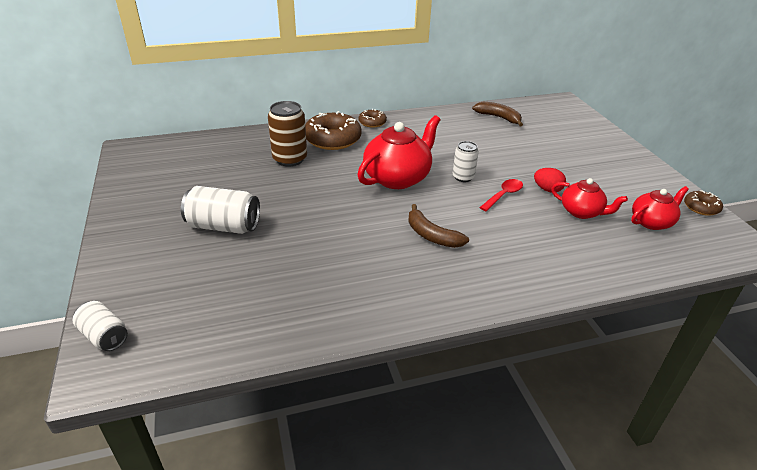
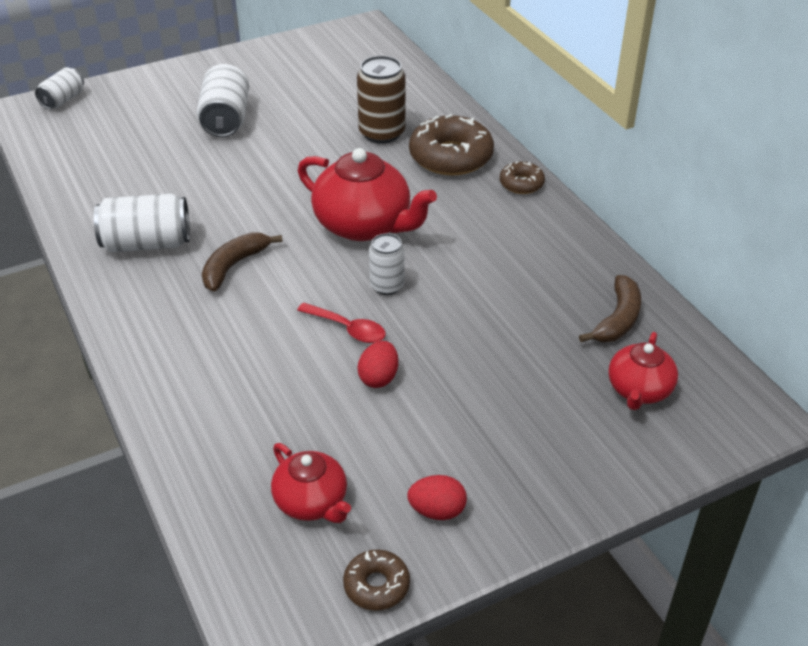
camera: 80 degrees right, 5 degrees up
(392, 279) = (147, 243): none -> white can
(582, 212) = (321, 415): red teapot -> red teapot (639, 390)
(645, 184) = (437, 511): none -> red egg

